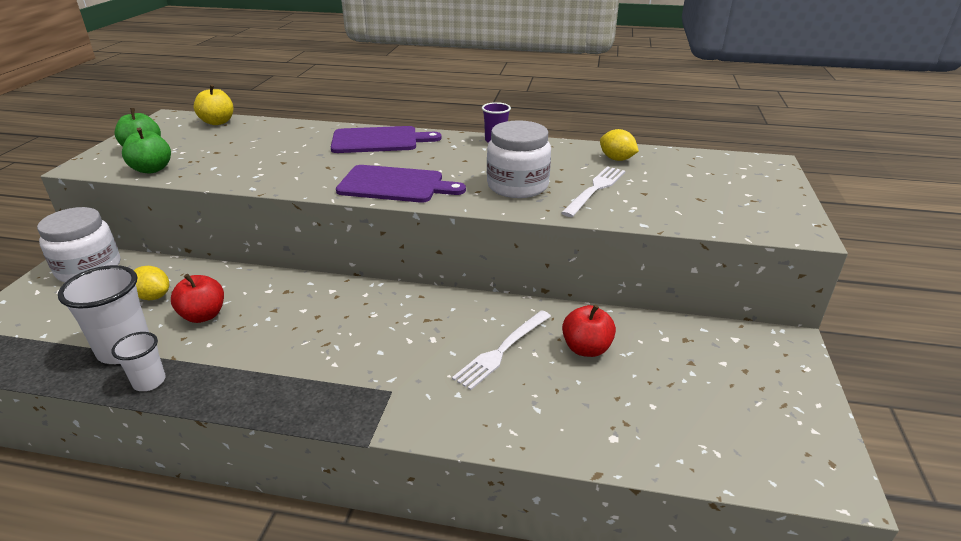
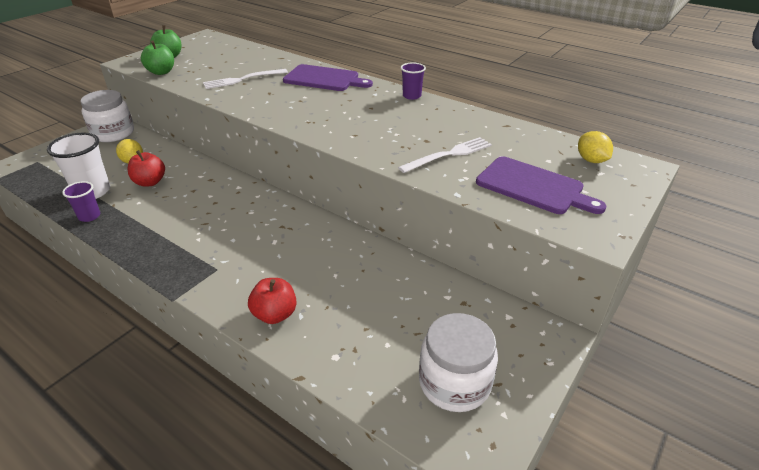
camera: 25 degrees right, 5 degrees up
(149, 382) = (89, 216): white cup -> purple cup
(218, 122) = (231, 44): yellow apple -> none
(395, 185) = (300, 117): purple cutting board -> purple cutting board (533, 187)
(502, 350) = (313, 265): white fork -> white fork (242, 79)
(517, 186) = (389, 137): white jar -> white jar (454, 383)
(586, 348) = (376, 284): red apple -> red apple (275, 314)
(616, 159) = (496, 132): yellow lemon -> yellow lemon (591, 160)

